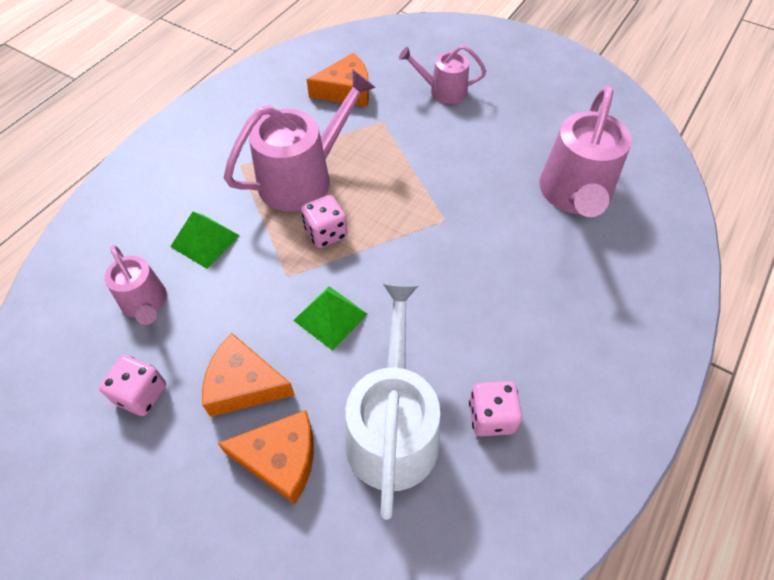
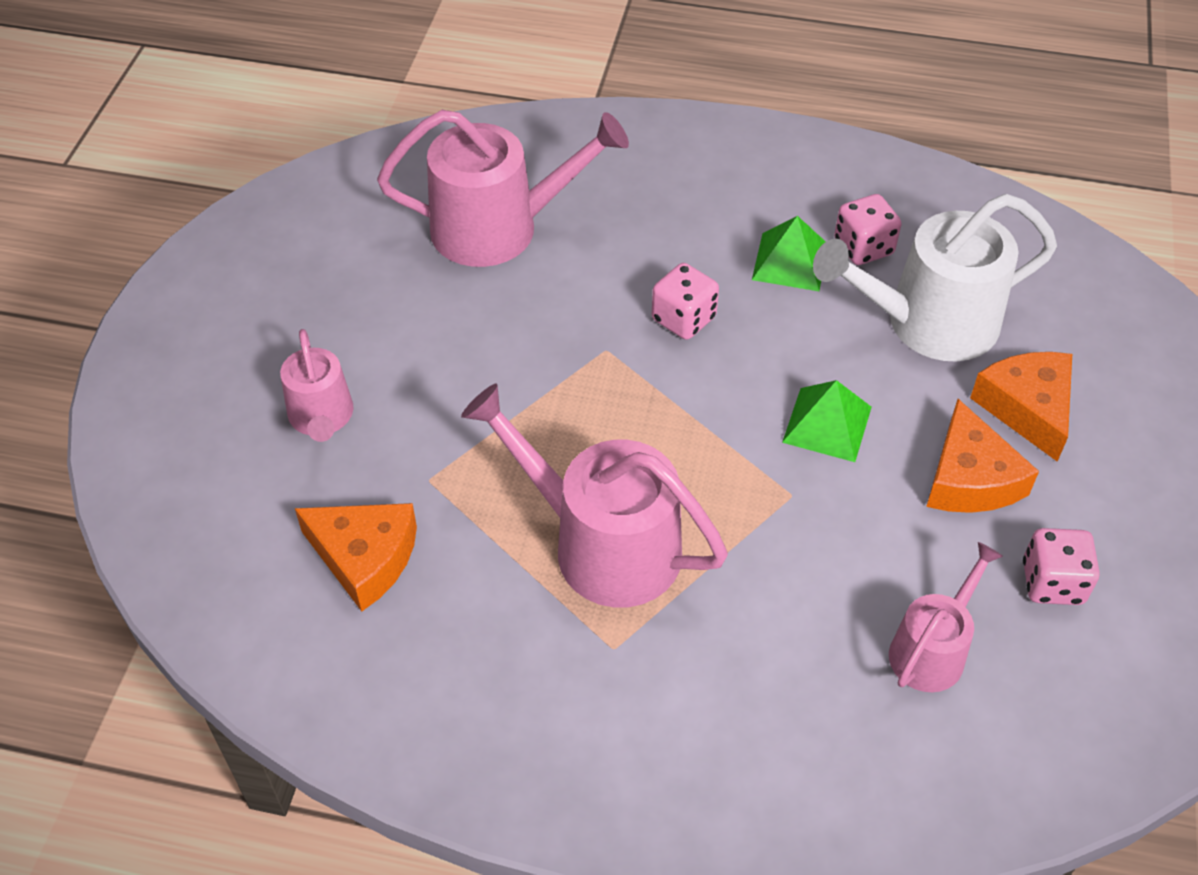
camera: 110 degrees left, 5 degrees down
(205, 241) = (788, 625): green pyramid -> green pyramid (790, 262)
(326, 233) = (696, 476): pink dice -> pink dice (683, 319)
(346, 91) = (365, 557): orange cheese -> orange cheese turned 150 degrees clockwise

